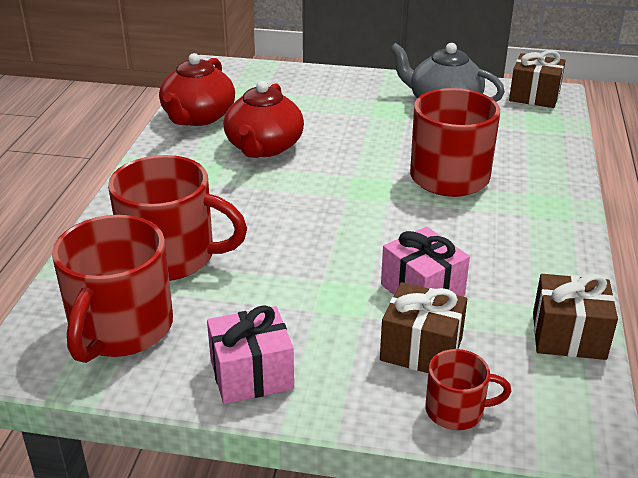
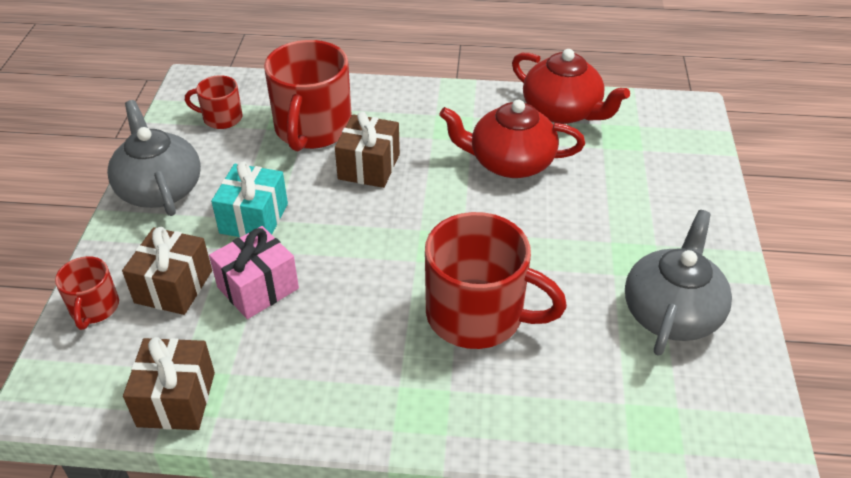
camera: 85 degrees right, 10 degrees up
(120, 329) = (221, 118): red mug -> red mug, size x0.51
(198, 117) = (562, 111): red teapot -> red teapot turned 150 degrees counterclockwise
(251, 374) = (160, 189): pink gift -> grey teapot
(318, 296) = (254, 218): none -> turquoise gift
(534, 96) = (740, 424): brown gift -> brown gift (369, 166)

